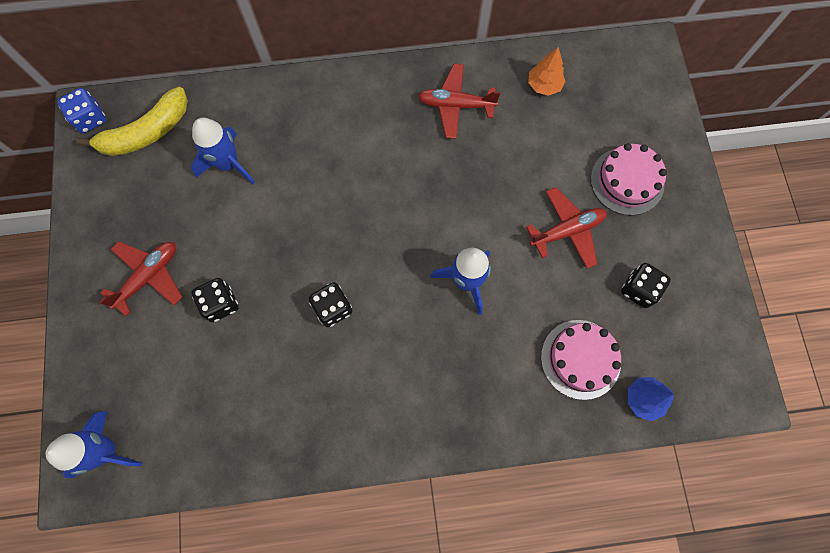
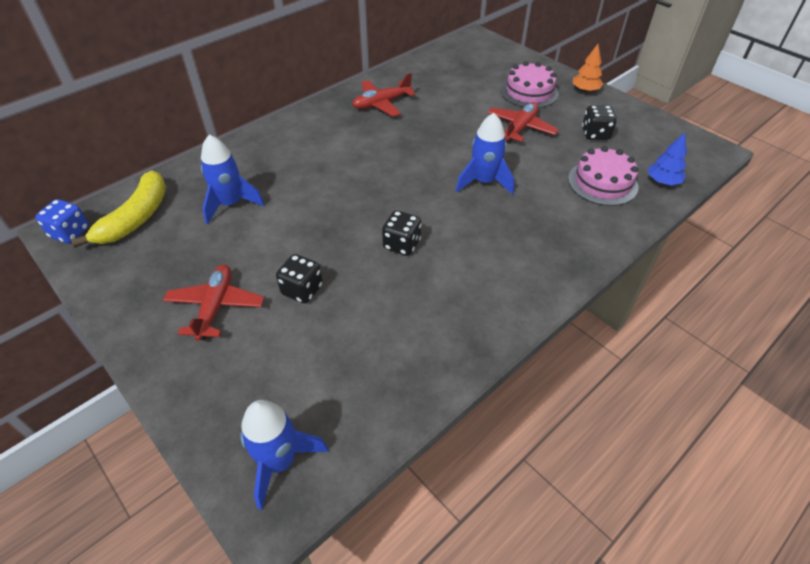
camera: 35 degrees left, 25 degrees down
(544, 85) = (430, 73): orange tree -> orange tree (585, 90)

